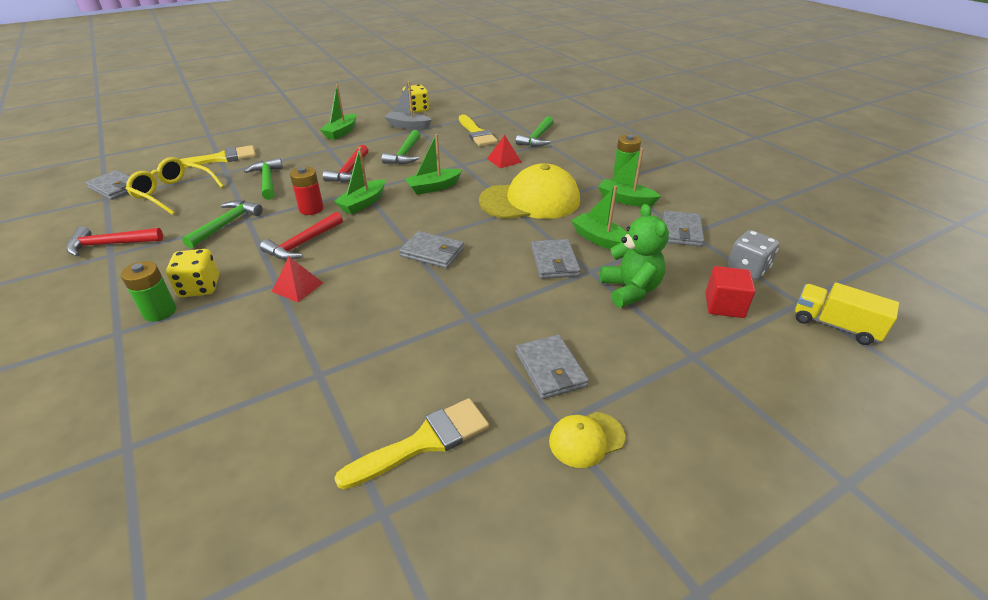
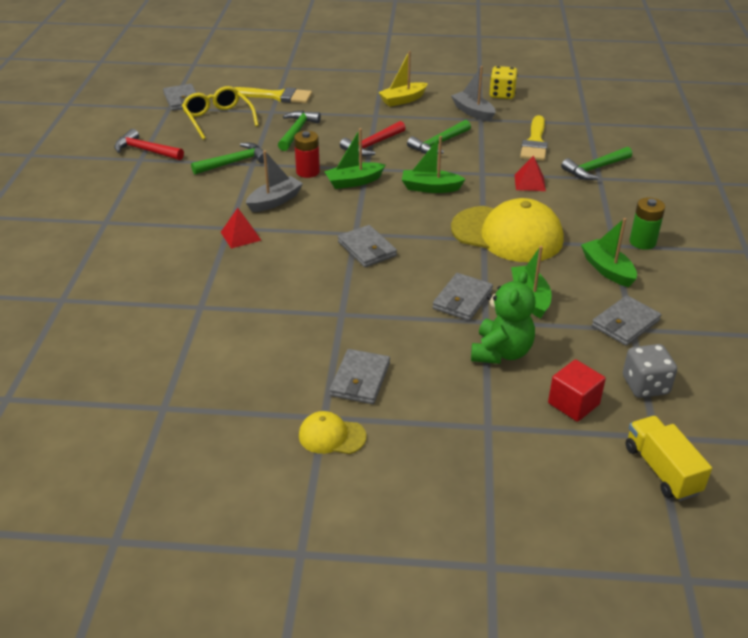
camera: 35 degrees right, 0 degrees up
(160, 312) = (139, 217): green battery -> none
(200, 287) = (177, 209): yellow dice -> none
(303, 243) = (275, 201): red hammer -> grey boat
(341, 132) = (403, 100): green boat -> yellow boat
(424, 442) = (224, 382): yellow brush -> none

